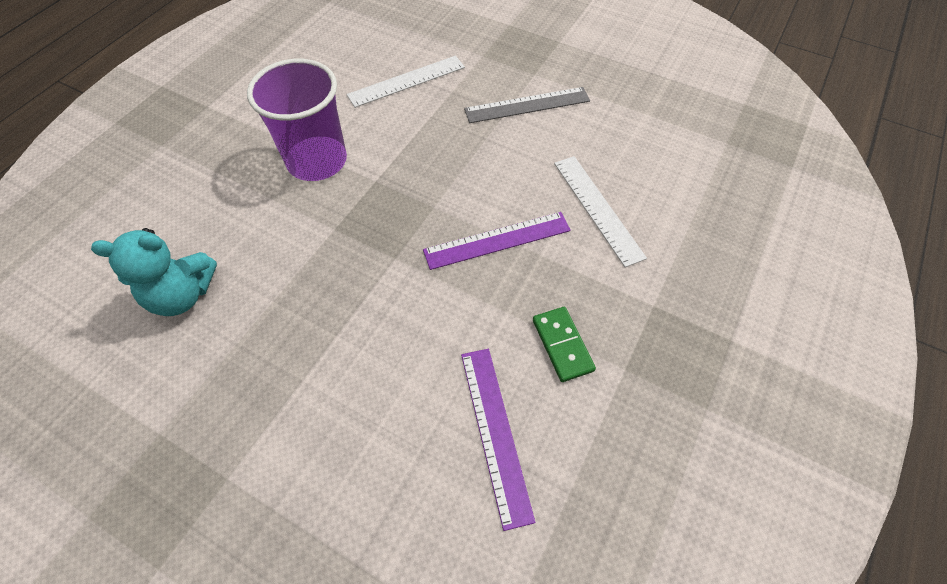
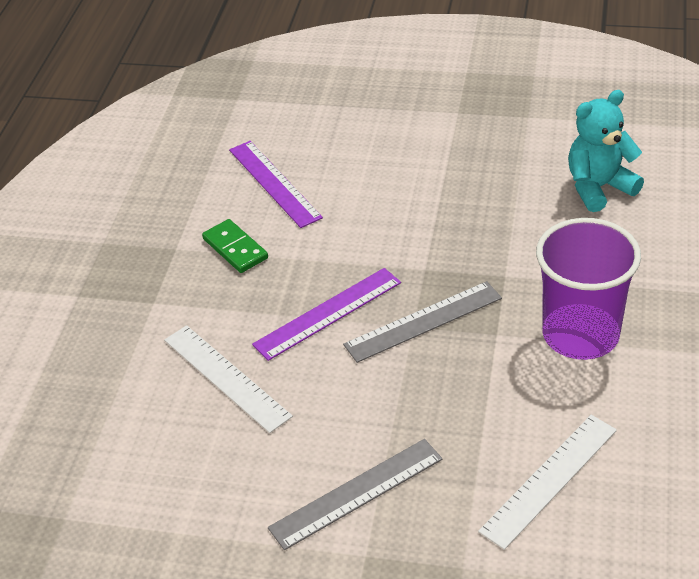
camera: 165 degrees right, 15 degrees down
(423, 207) = (423, 321): none -> grey ruler

